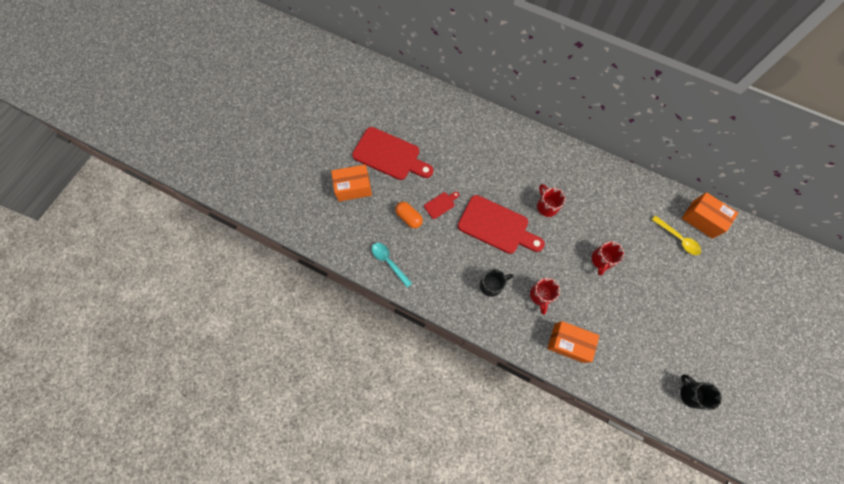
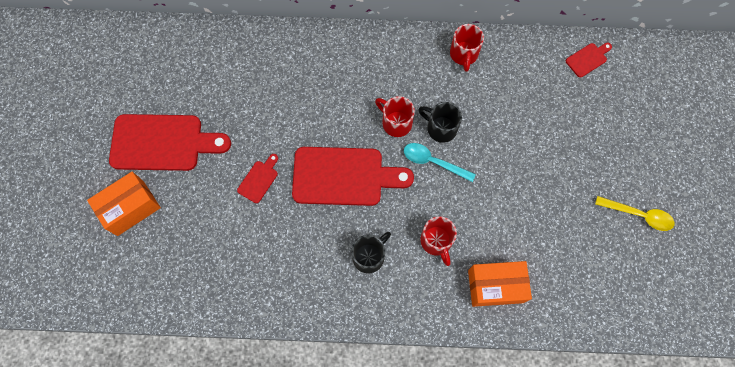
camera: 25 degrees left, 0 degrees up
(389, 262) = (221, 287): turquoise spoon -> turquoise spoon (433, 161)
(409, 217) = (224, 215): orange capsule -> none
(601, 260) = (491, 162): red mug -> red mug (464, 54)
(678, 239) = (570, 95): yellow spoon -> yellow spoon (639, 215)
(691, 393) = (662, 280): black mug -> black mug (440, 128)
(702, 219) = (588, 59): orange box -> red cutting board

